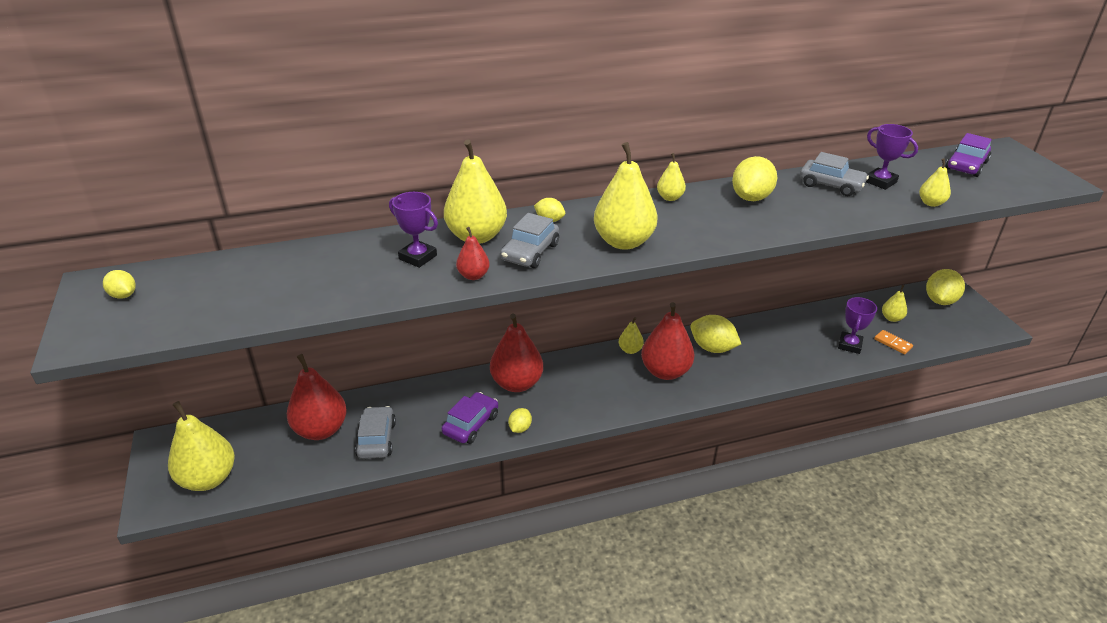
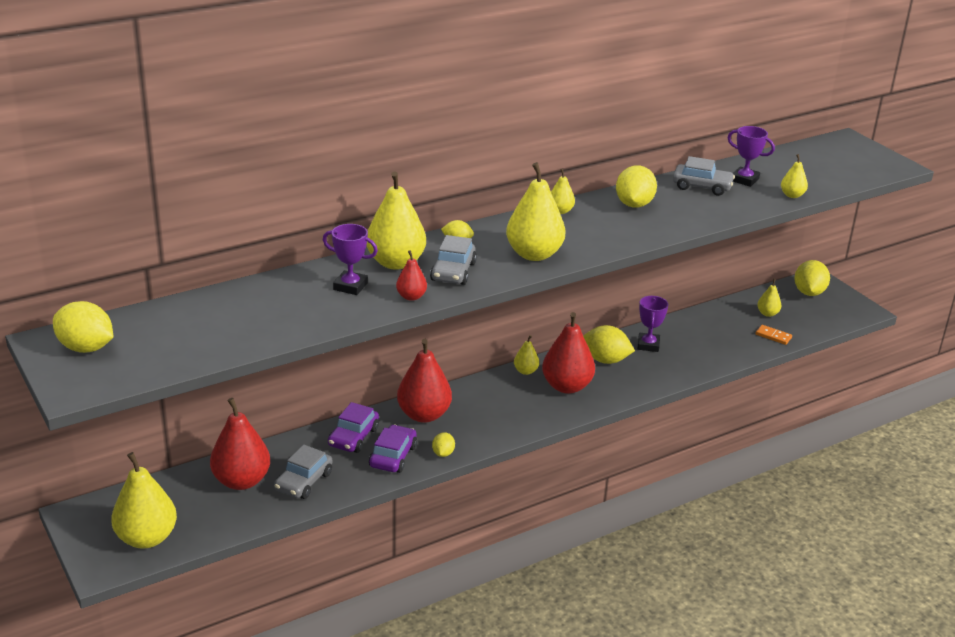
camera: 15 degrees left, 5 degrees down
(123, 295) = (86, 348): yellow lemon -> yellow lemon, size x1.85
(376, 439) = (303, 481): grey car -> grey car turned 135 degrees counterclockwise
(849, 345) = (734, 342): purple trophy -> purple trophy (648, 345)
(966, 166) = (815, 158): purple car -> purple car (353, 437)

